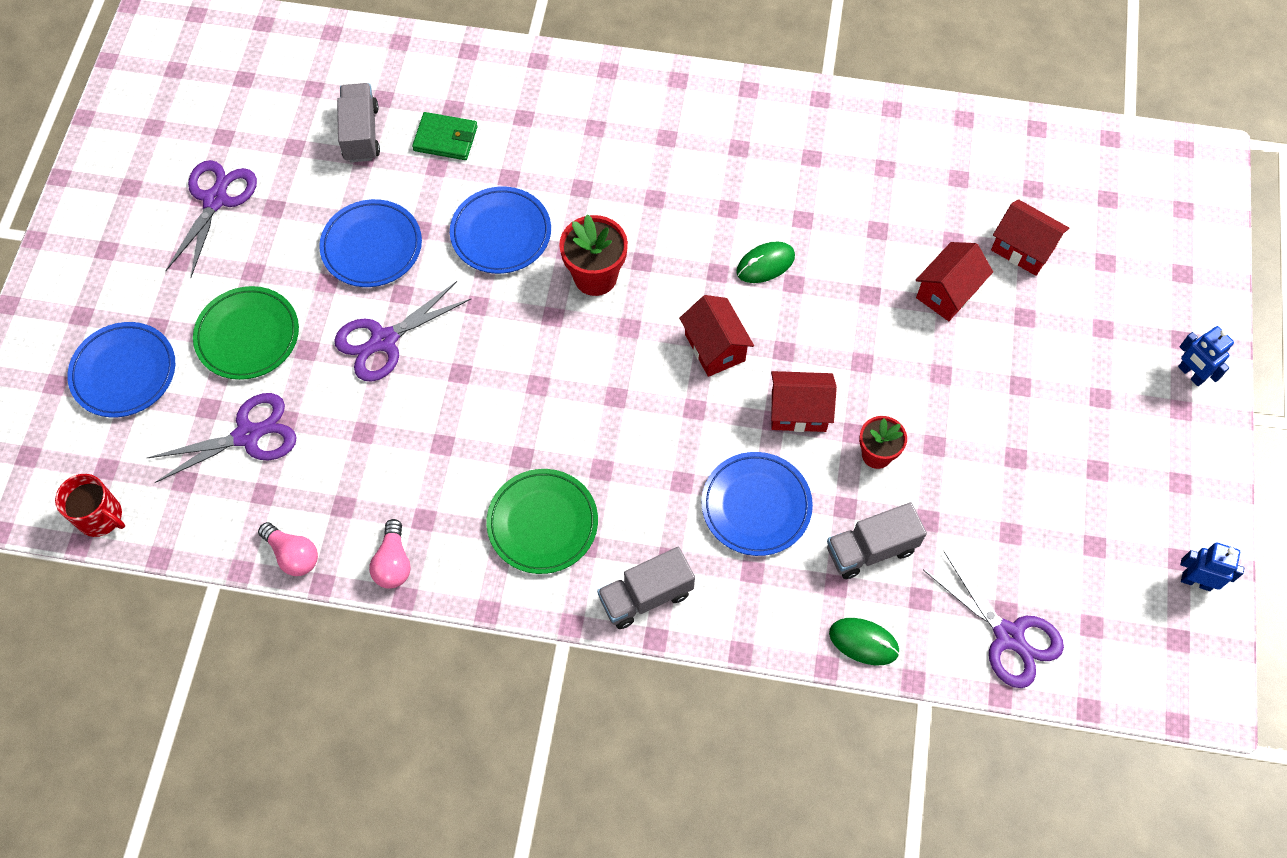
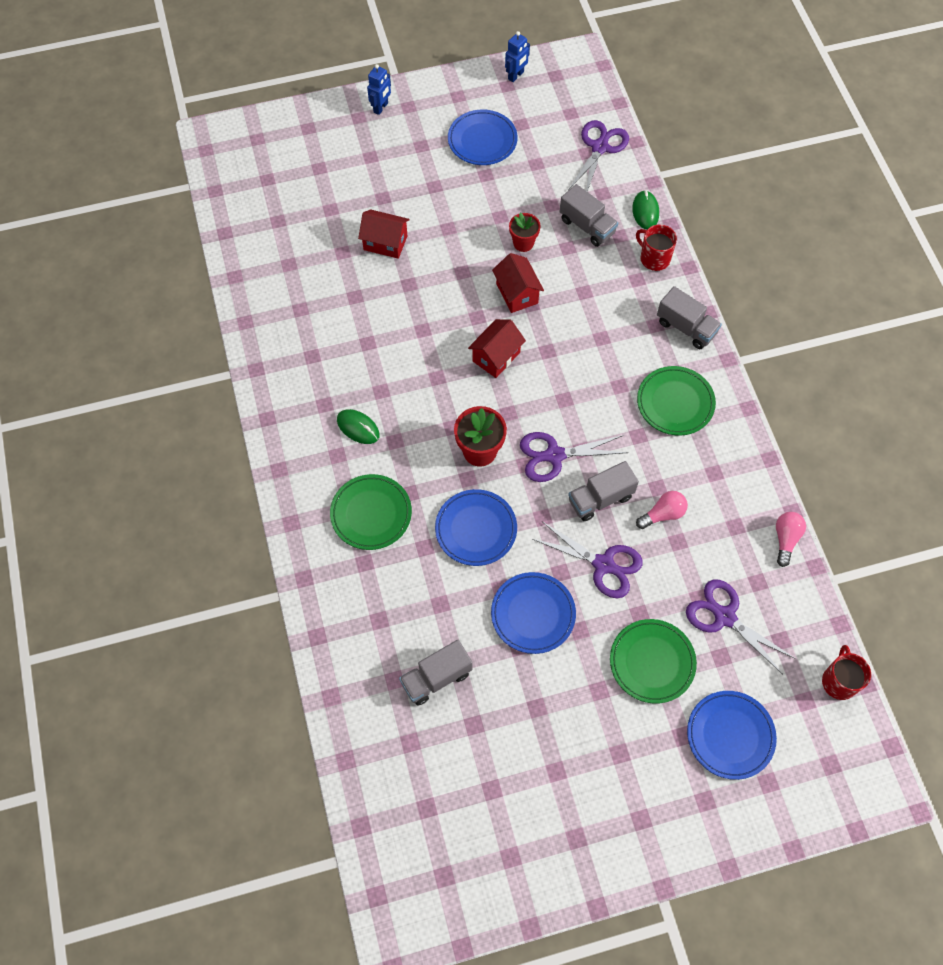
camera: 115 degrees left, 0 degrees up
(215, 200) = (552, 758): purple scissors -> purple scissors (554, 455)
(393, 563) = (753, 476): pink light bulb -> pink light bulb (663, 514)
(445, 139) = (411, 610): green wallet -> none
(464, 375) = (600, 499): none -> grey truck
(577, 143) = (371, 514): none -> green plate
(756, 506) = (594, 293): blue plate -> blue plate (482, 140)
(765, 264) = (416, 351): green mouse -> green mouse (358, 427)
(777, 612) = (654, 258): none -> red mug
(1023, 249) = (330, 213): red house -> none
(1196, 581) = (516, 75): blue robot -> blue robot turned 135 degrees counterclockwise

